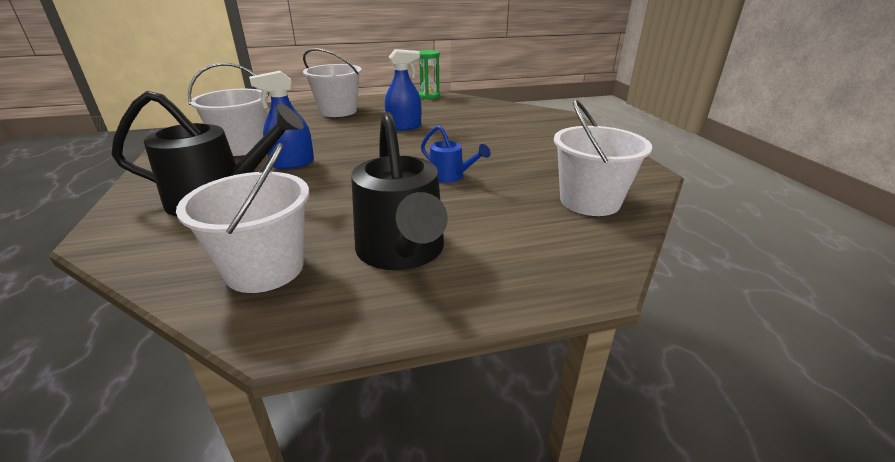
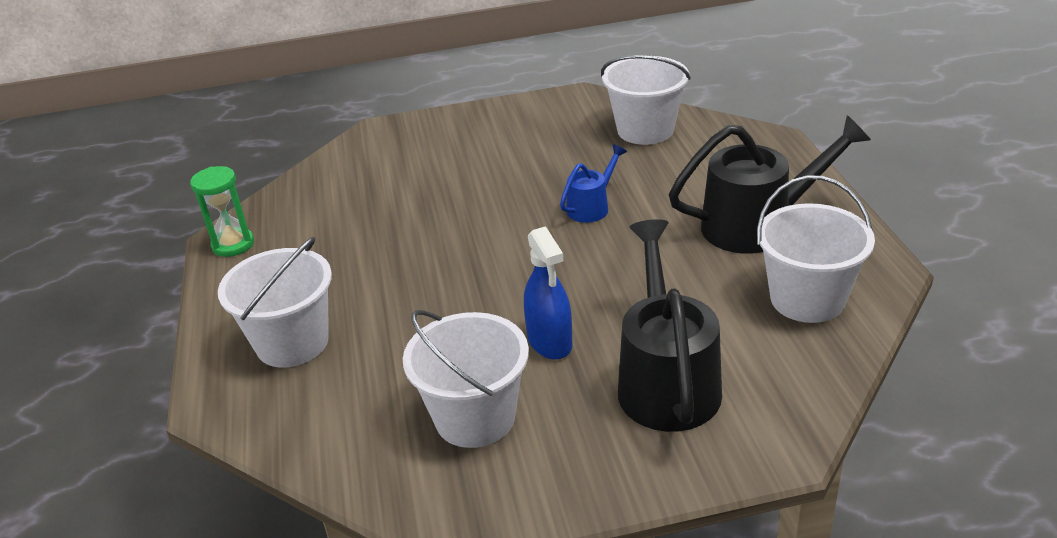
camera: 85 degrees left, 5 degrees up
(404, 127) = (403, 256): blue spray bottle -> none

